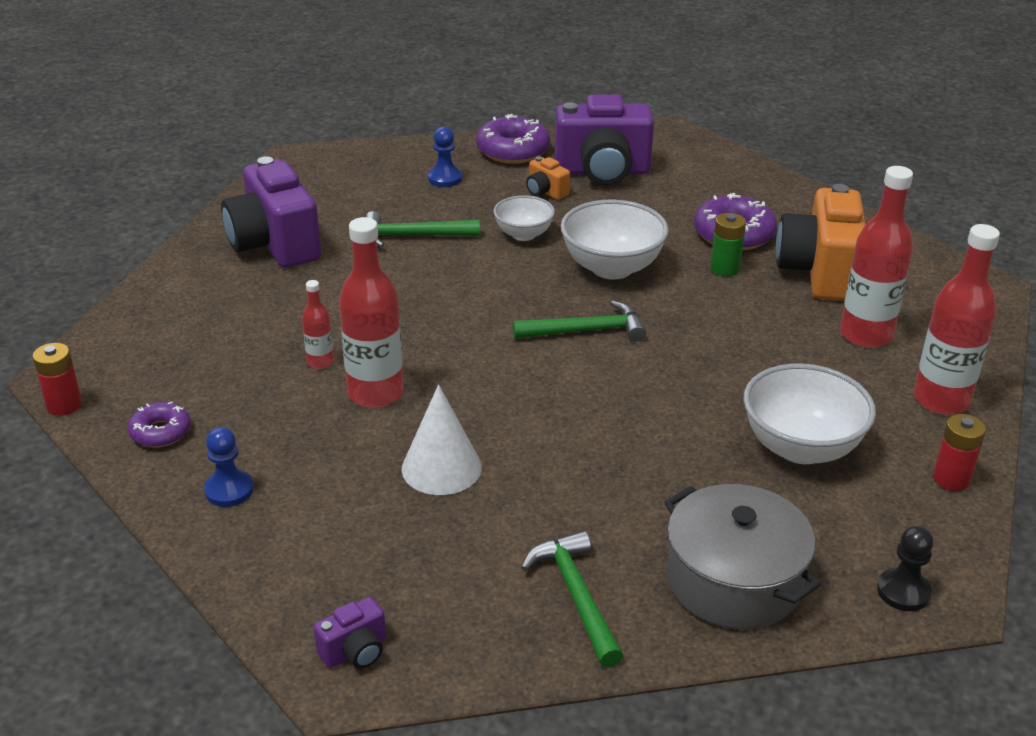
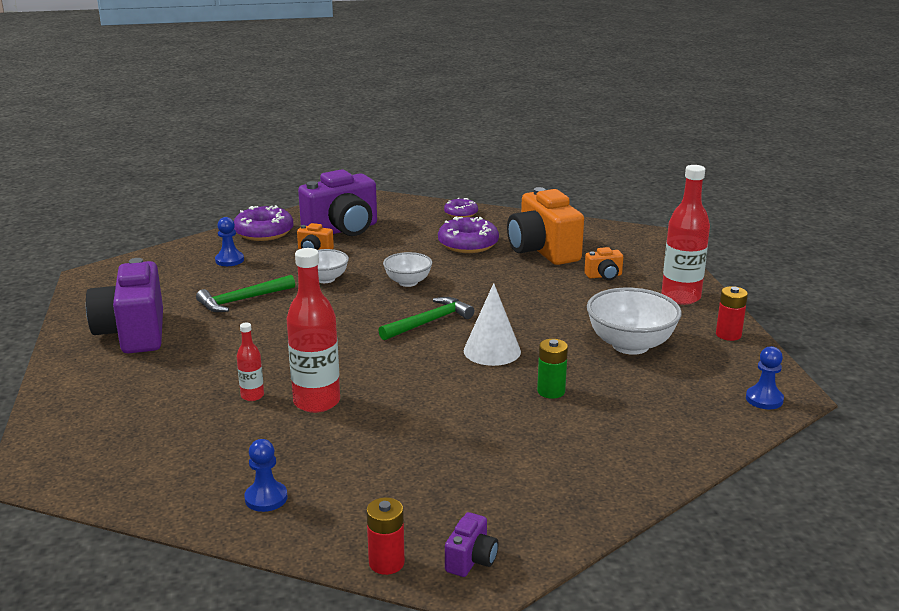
camera: 30 degrees left, 10 degrees down
(64, 405) = (56, 490): red battery -> red battery (386, 563)
(160, 432) = (166, 480): purple donut -> purple donut (461, 213)
(274, 244) = (133, 333): purple camera -> purple camera turned 45 degrees clockwise
(441, 468) = (414, 430): white cone -> white cone (492, 351)
(576, 596) = (583, 471): green hammer -> none
(612, 268) = (408, 282): white bowl -> white bowl, size x0.60
(724, 268) = (482, 264): green battery -> green battery (551, 391)
(734, 581) = (667, 428): grey pot -> none
(865, 334) = (604, 276): red bottle -> orange camera
(903, 591) = (764, 399): black pawn -> blue pawn

